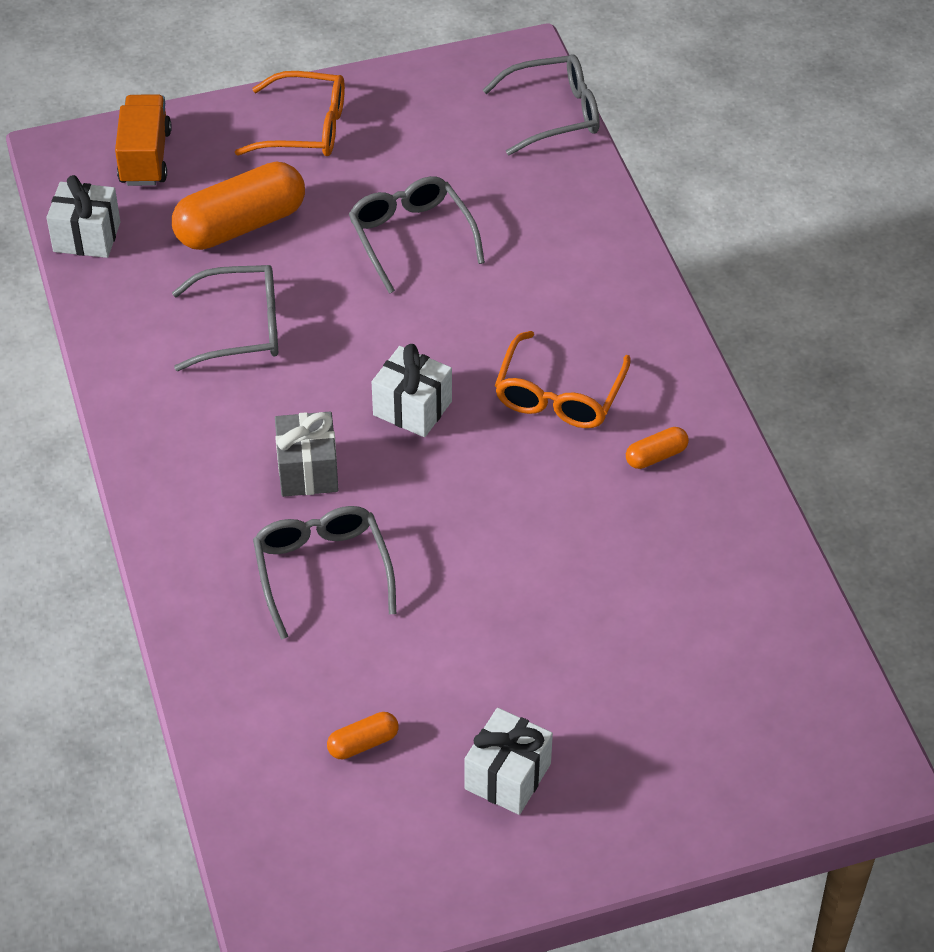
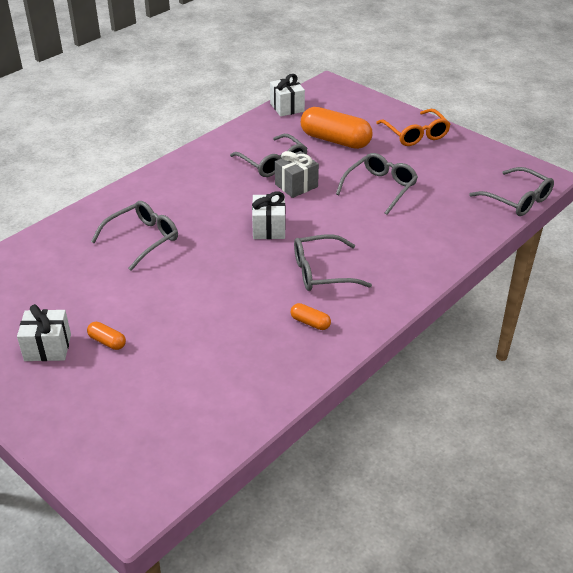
camera: 60 degrees right, 10 degrees down
(145, 157) = (348, 103): orange truck -> none
(307, 470) = (202, 212): grey gift -> grey gift (296, 185)
(363, 743) = (43, 290): orange capsule -> orange capsule (107, 342)
(559, 394) = (322, 272): orange glasses -> grey glasses

